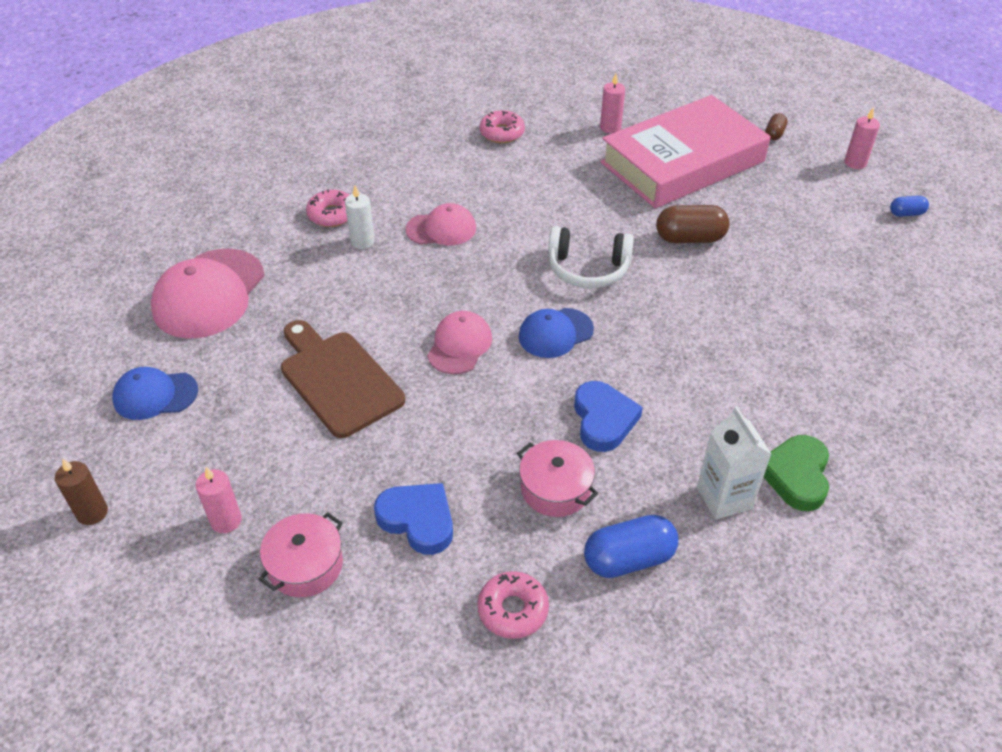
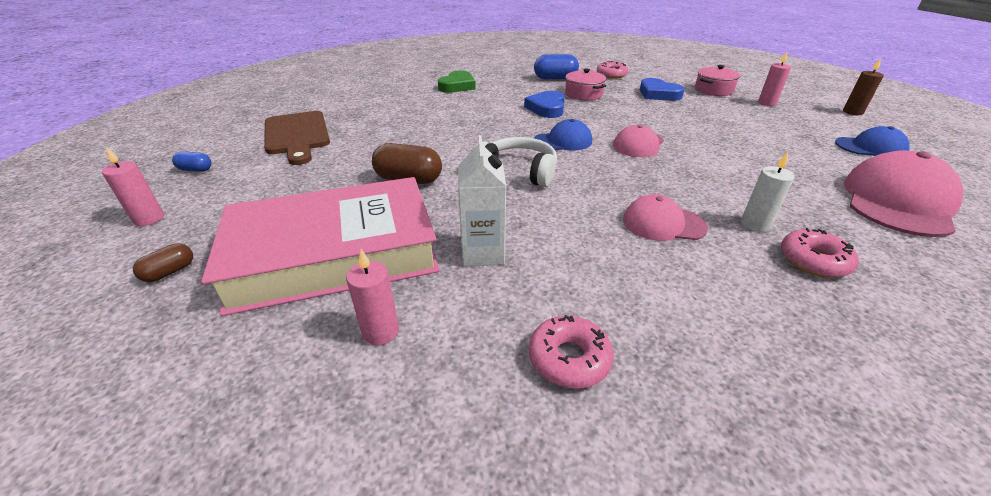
camera: 165 degrees left, 10 degrees down
(338, 379) = (729, 139): brown cutting board -> brown cutting board (297, 135)
(724, 498) = (499, 85): white carton -> white carton (483, 252)

